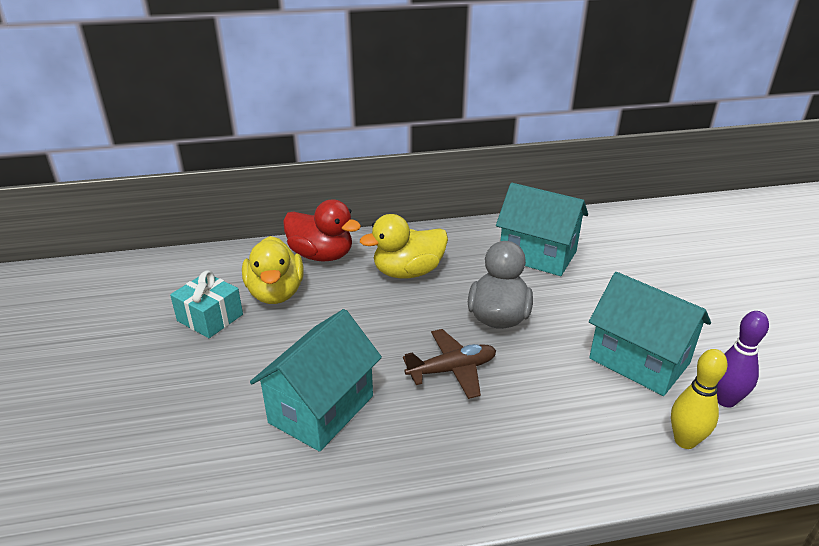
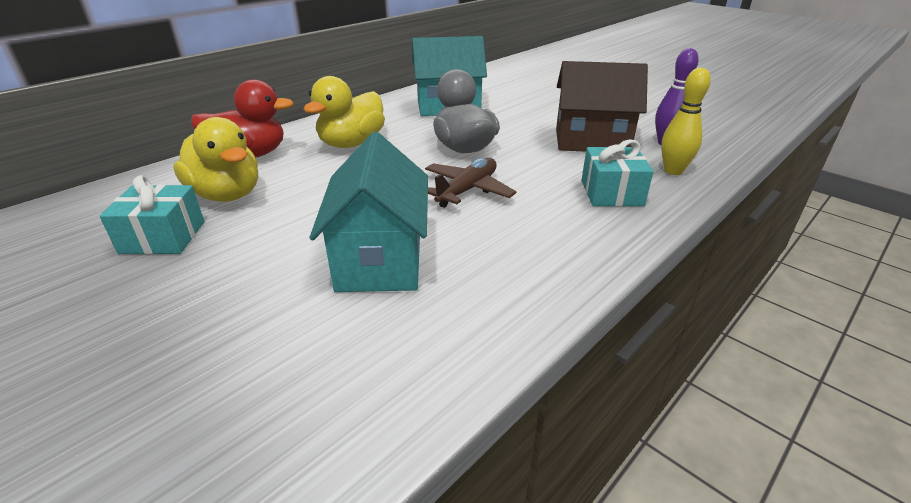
camera: 35 degrees left, 0 degrees up
(582, 436) = (611, 193): none -> turquoise gift
(639, 361) = (591, 141): turquoise house -> brown house

